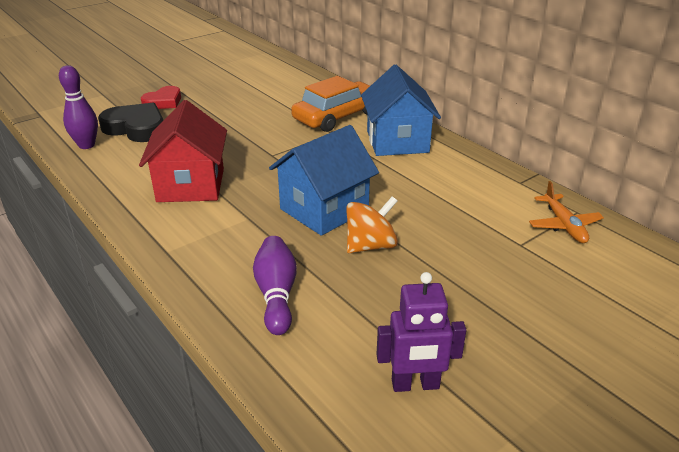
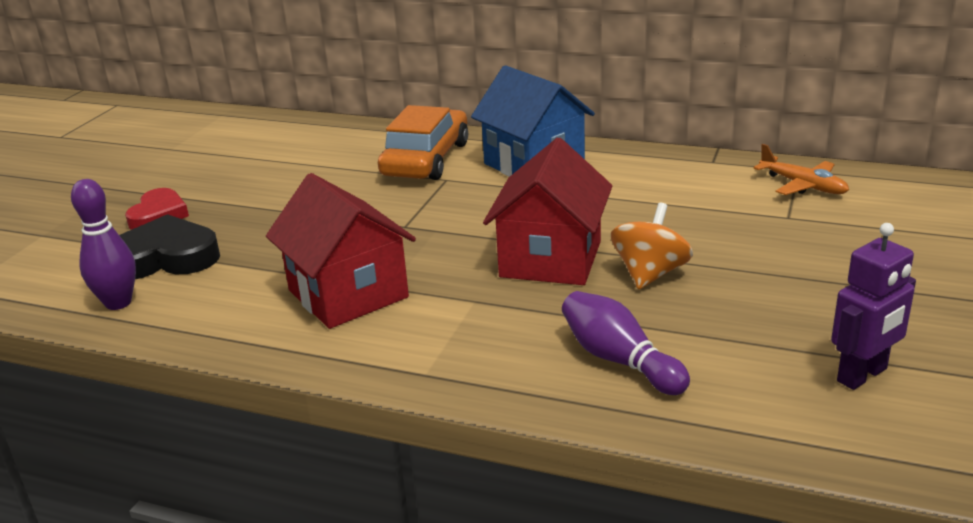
camera: 30 degrees left, 5 degrees down
(324, 210) = (550, 259): blue house -> red house

